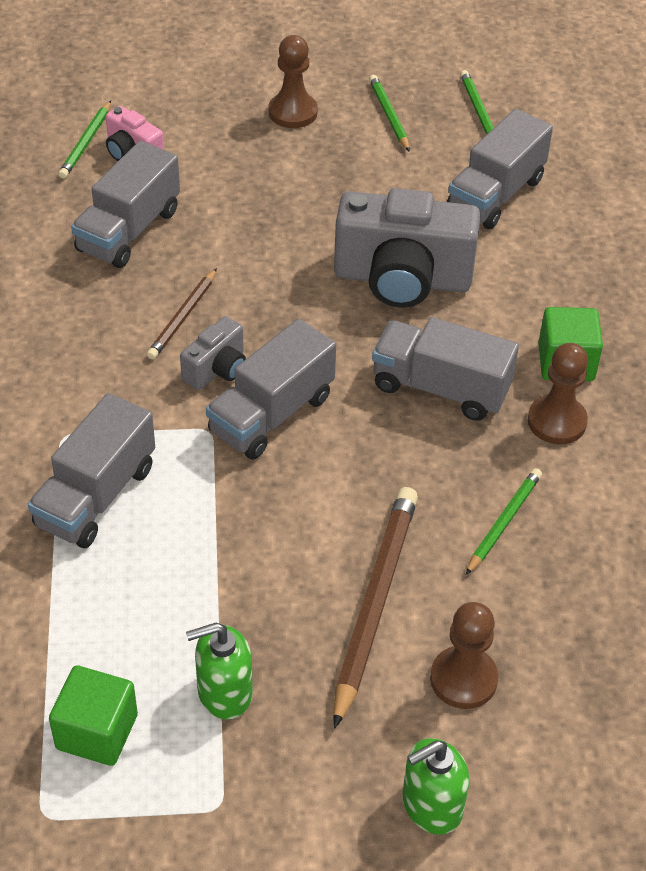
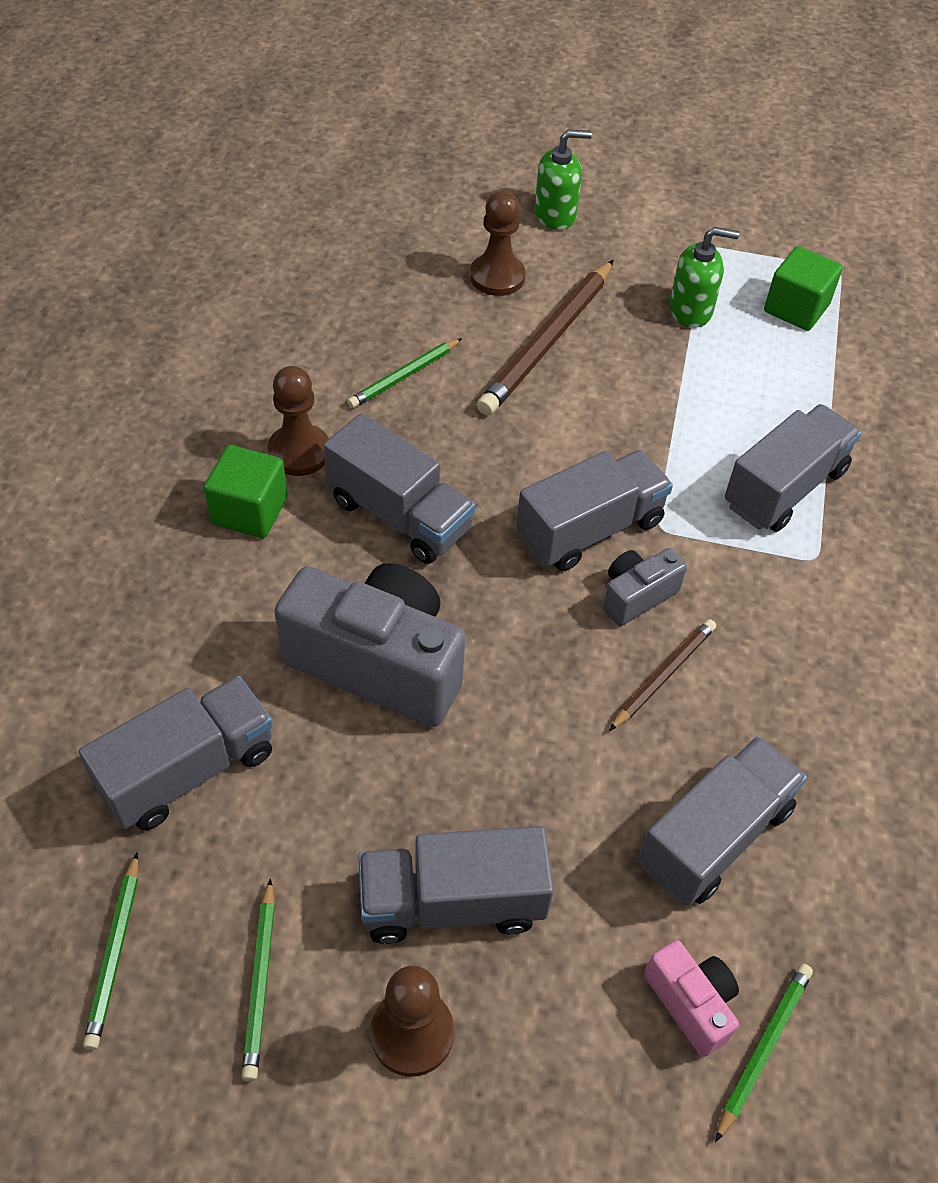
camera: 165 degrees left, 5 degrees up
(292, 167) = (452, 902): none -> grey truck

